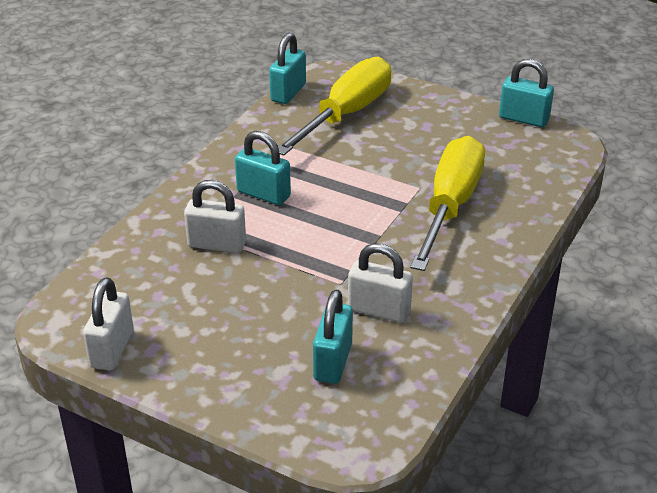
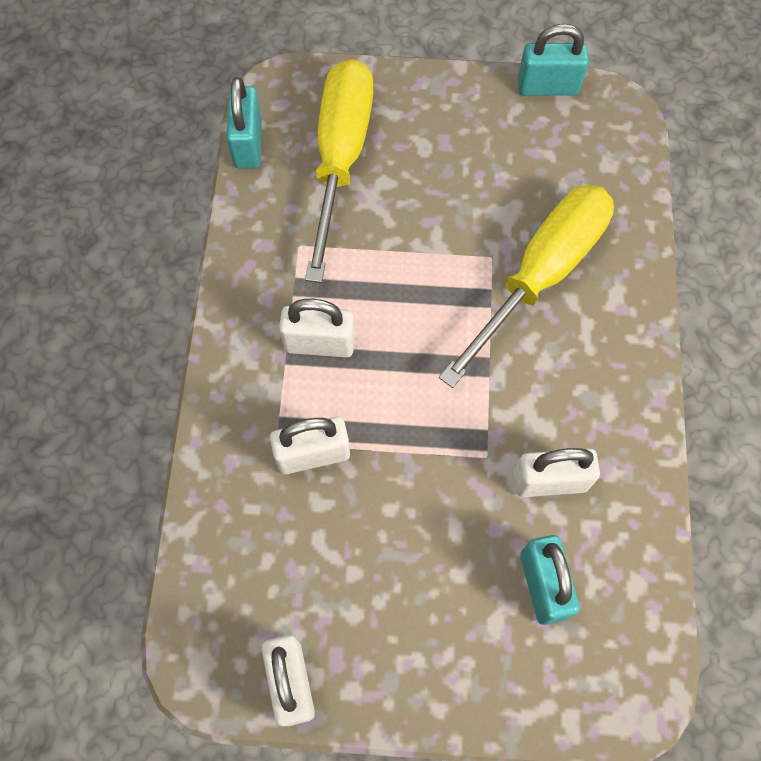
camera: 25 degrees left, 30 degrees up
(263, 194) = (319, 343): turquoise padlock -> white padlock
(450, 206) = (540, 275): yellow screwdriver -> yellow screwdriver turned 45 degrees clockwise

